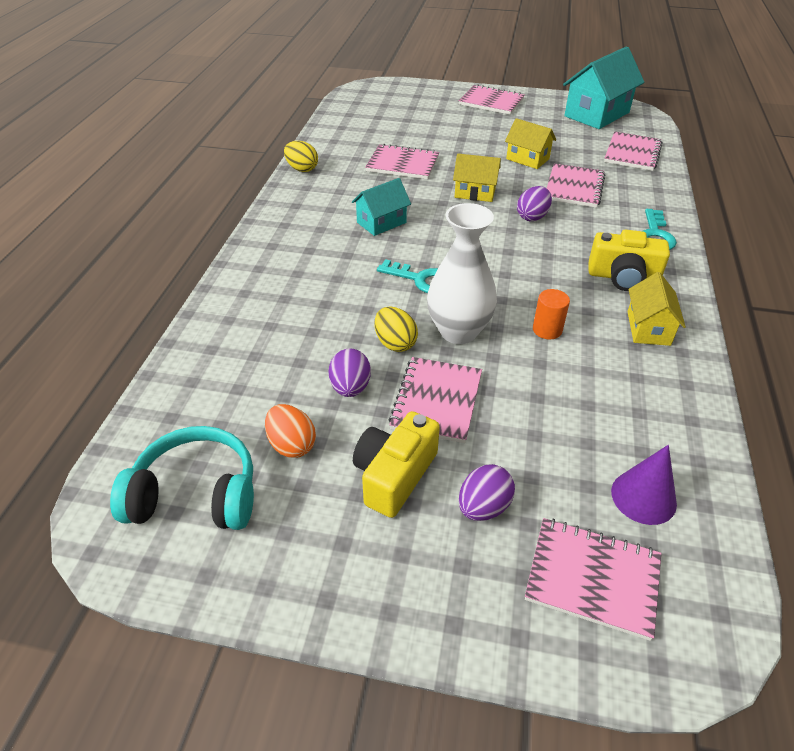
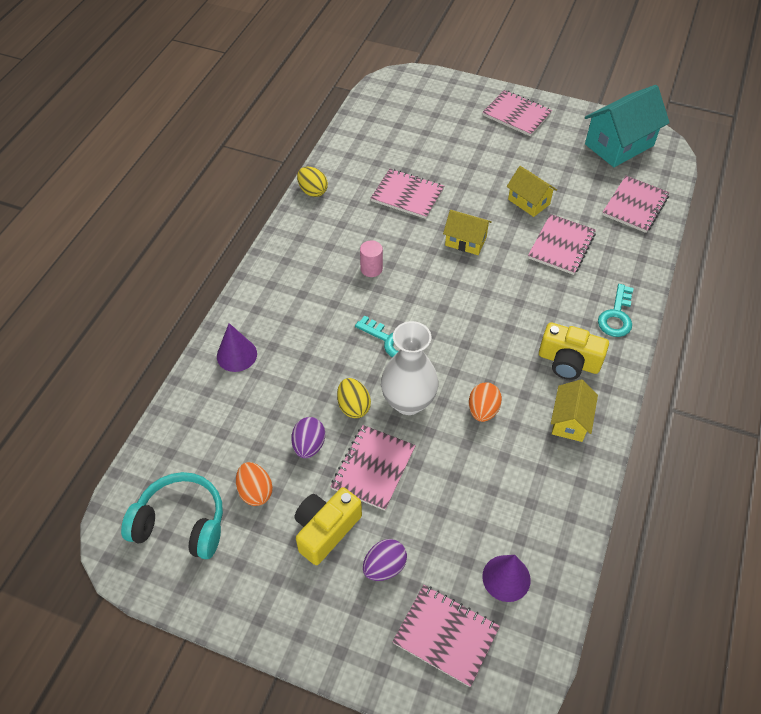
camera: 10 degrees right, 10 degrees up
(242, 310) = (236, 355): none -> purple cone
(381, 222) = (371, 269): turquoise house -> pink cylinder
(532, 217) = (510, 279): purple egg -> none
(547, 330) = (483, 410): orange cylinder -> orange egg

